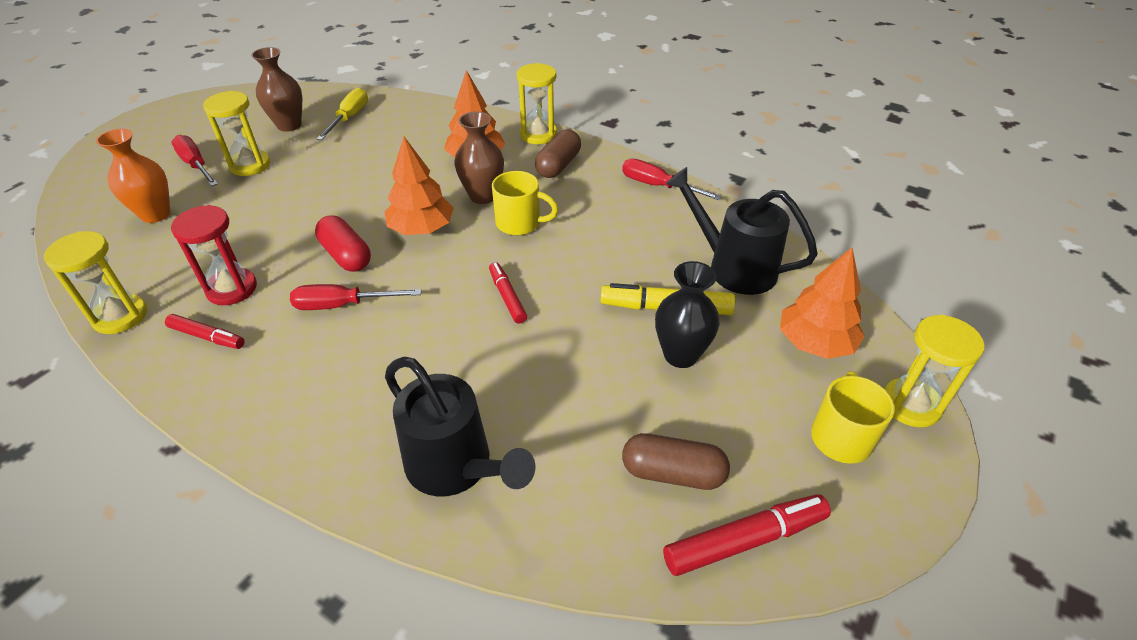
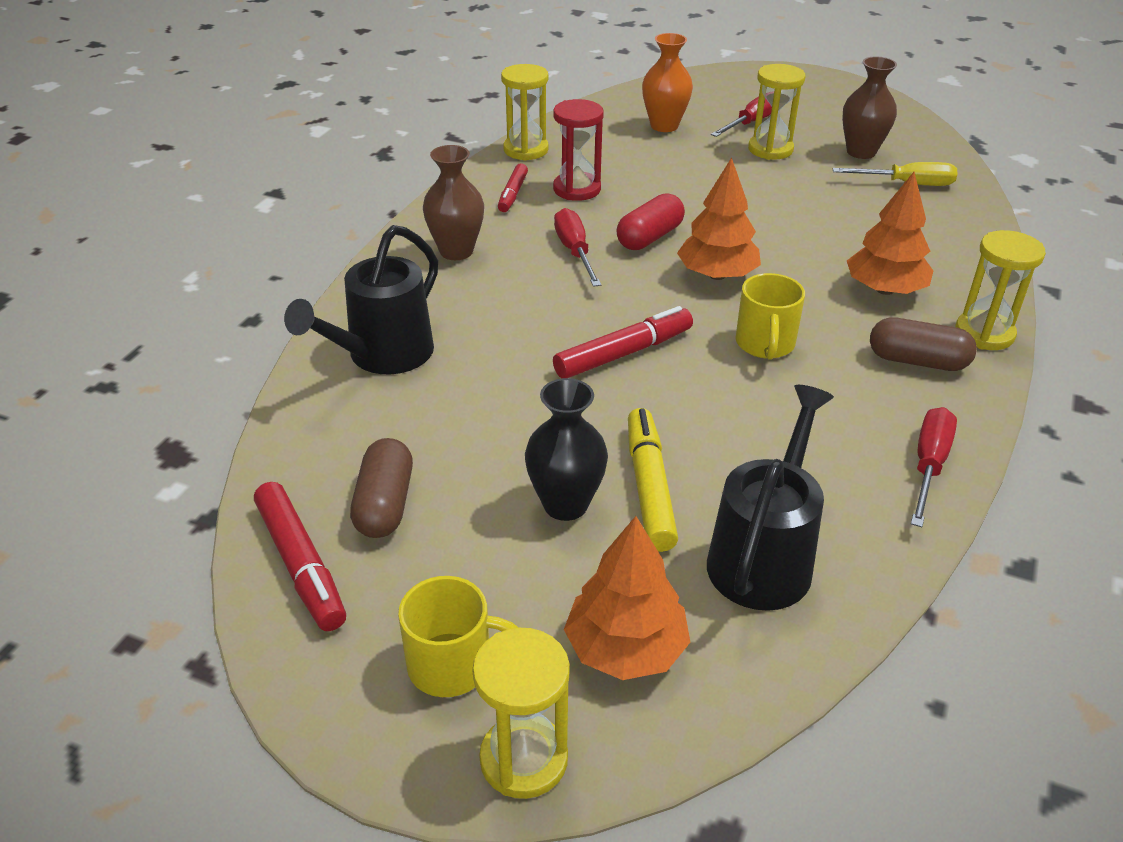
camera: 80 degrees right, 5 degrees down
(483, 196) = (806, 307): brown vase -> brown vase (456, 251)
(507, 297) = (623, 353): red marker -> red marker, size x1.56

